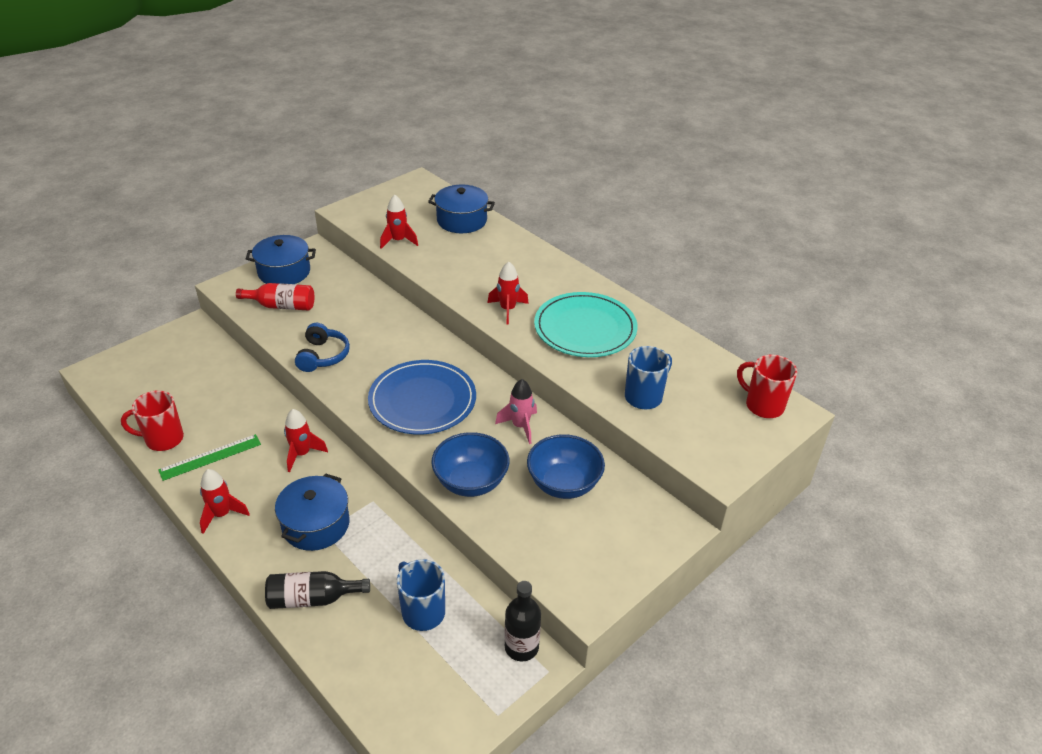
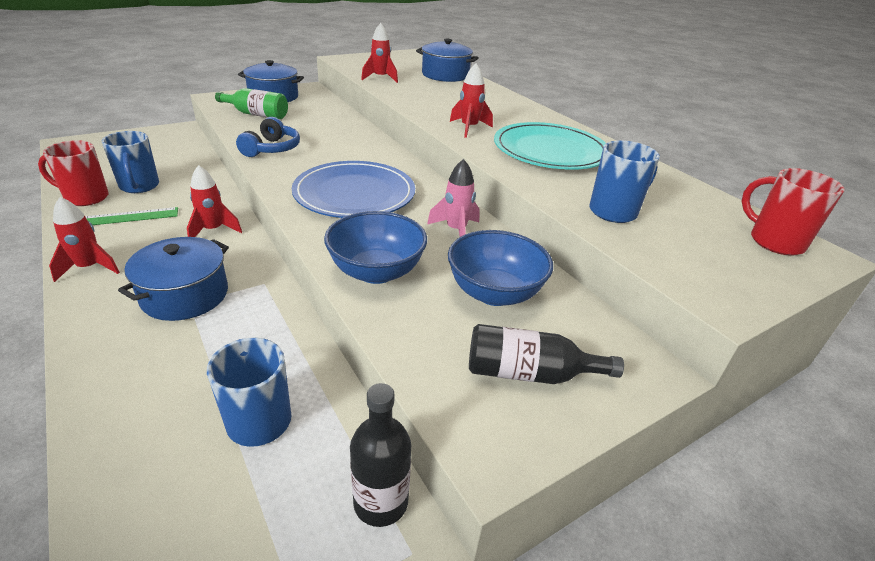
camera: 10 degrees right, 5 degrees down
(203, 415) = (139, 186): none -> blue mug
(282, 306) = (257, 114): red bottle -> green bottle
(312, 598) = (126, 374): black bottle -> black bottle (529, 373)

